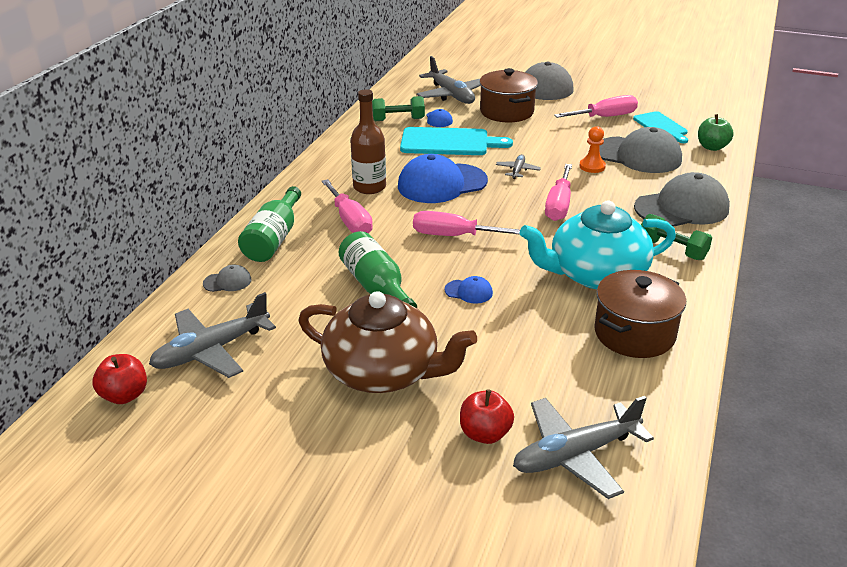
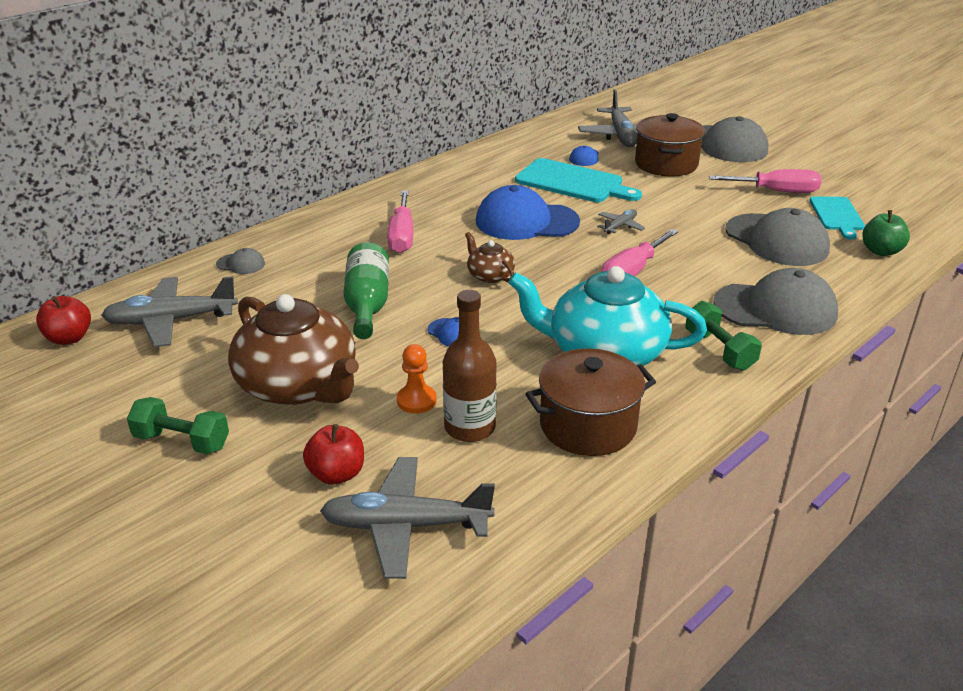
camera: 25 degrees right, 0 degrees up
(274, 239) = (317, 236): green bottle -> none
(369, 187) = (451, 208): brown bottle -> brown bottle (470, 427)
(398, 120) = (541, 149): green dumbbell -> green dumbbell (182, 441)
(454, 236) = (489, 275): pink screwdriver -> brown teapot
(592, 166) = (709, 240): orange pawn -> orange pawn (416, 400)

